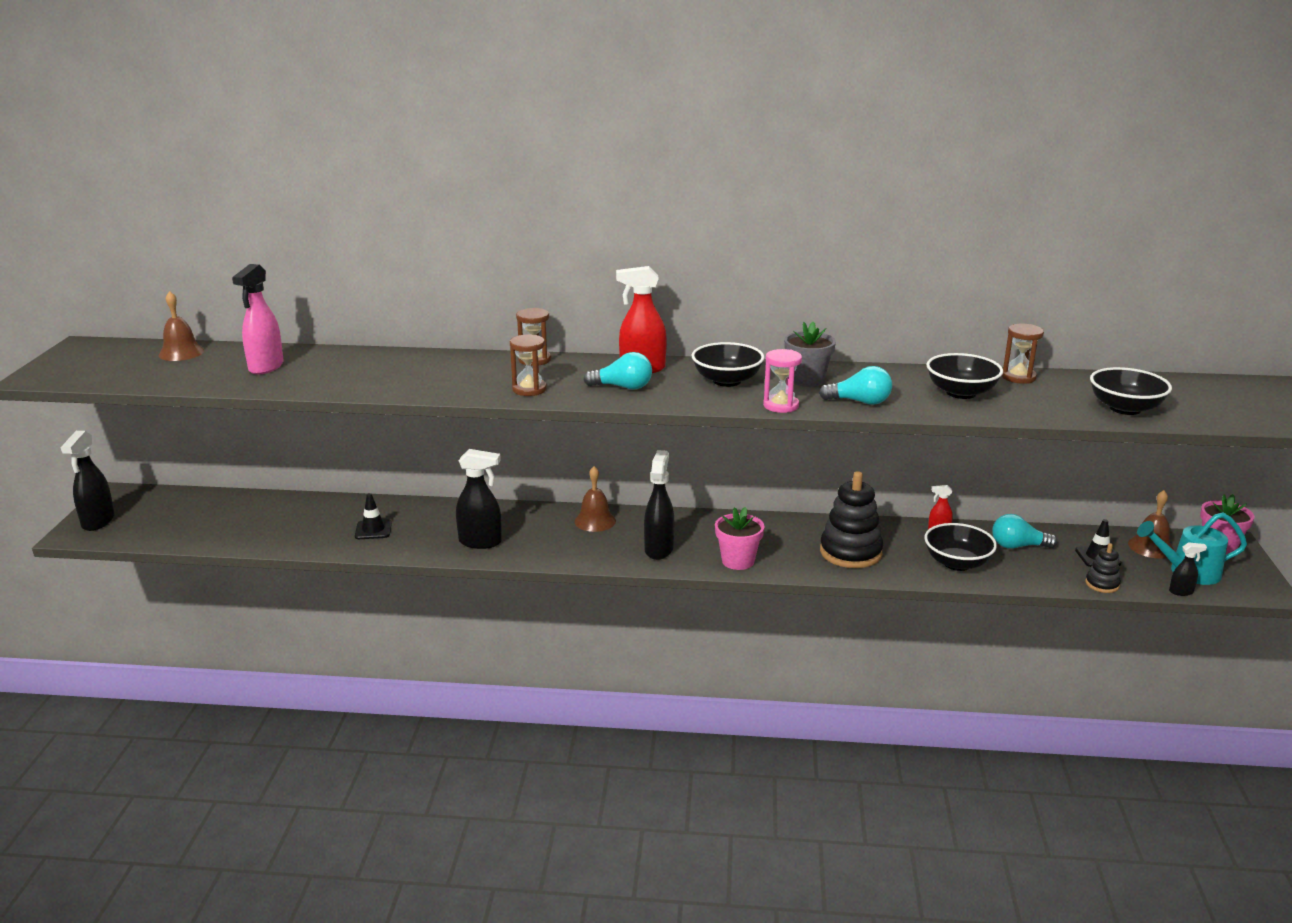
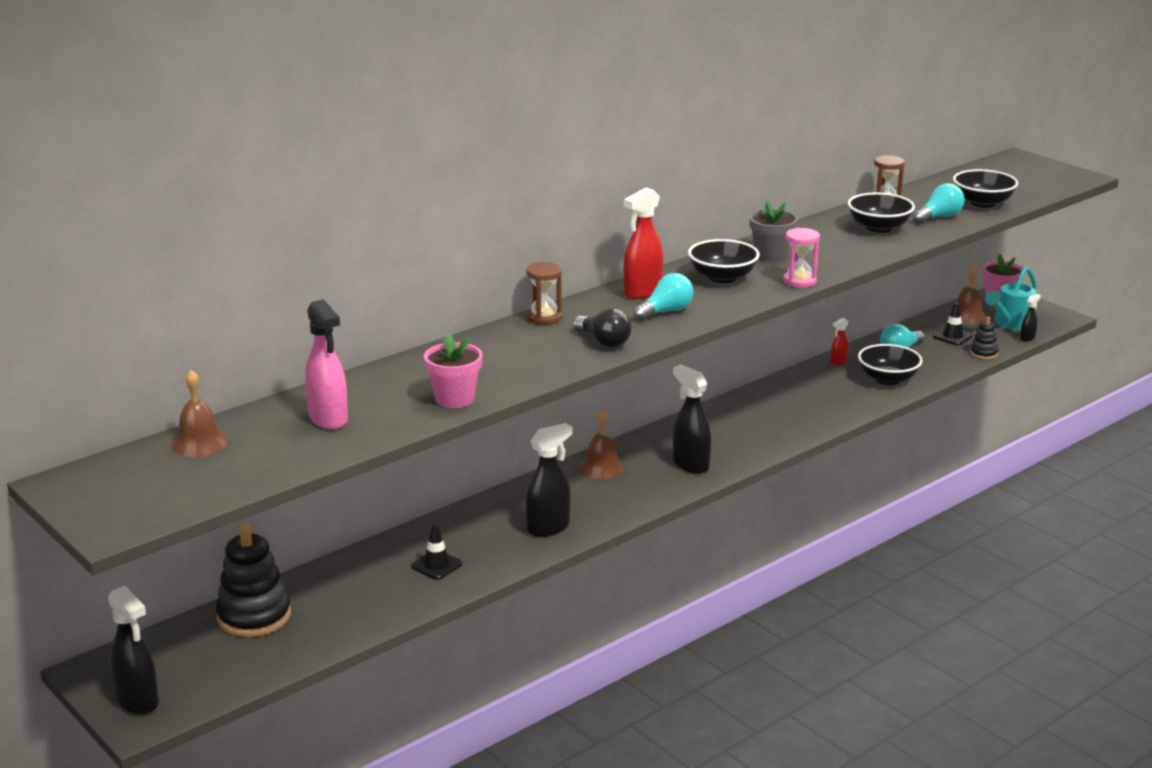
camera: 45 degrees left, 0 degrees up
(529, 389) = (604, 342): brown hourglass -> black light bulb
(738, 561) = (758, 445): pink flower pot -> pink flower pot (454, 399)
(850, 552) = (815, 403): black stacking toy -> black stacking toy (254, 616)
(860, 402) = (838, 258): turquoise light bulb -> turquoise light bulb (939, 217)

